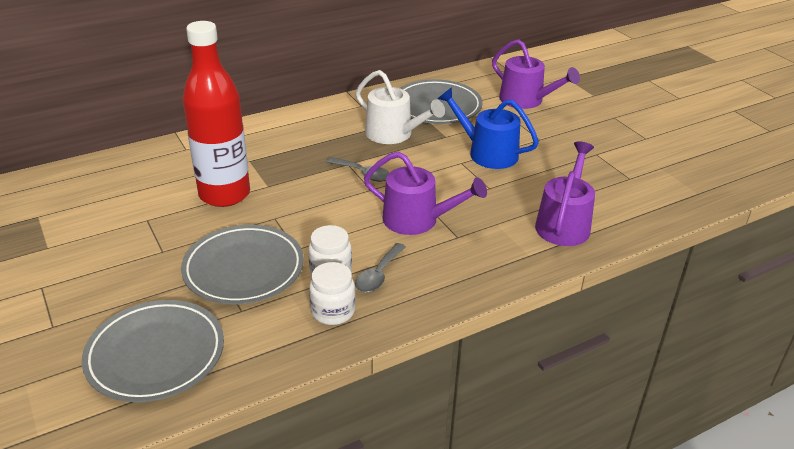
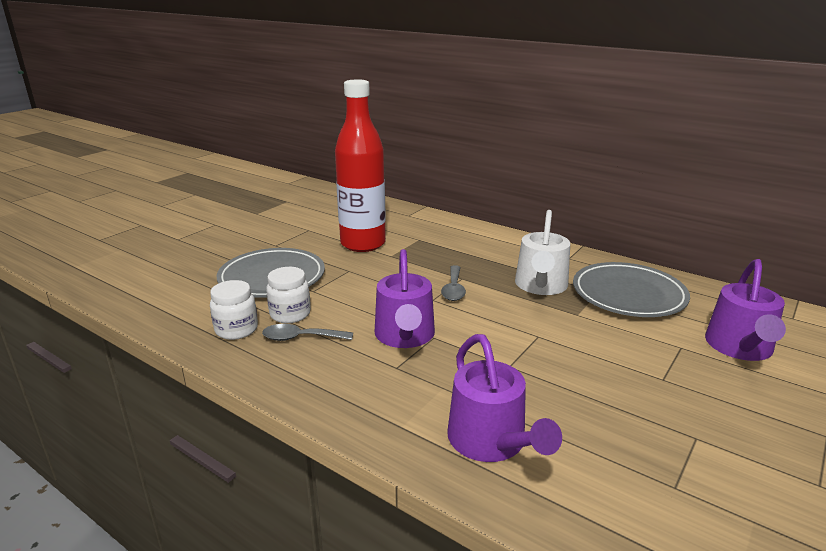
camera: 65 degrees right, 10 degrees down
(155, 355) = (158, 277): grey plate -> none
(487, 153) = (579, 348): blue watering can -> none
(564, 224) = (491, 441): purple watering can -> purple watering can turned 75 degrees clockwise

